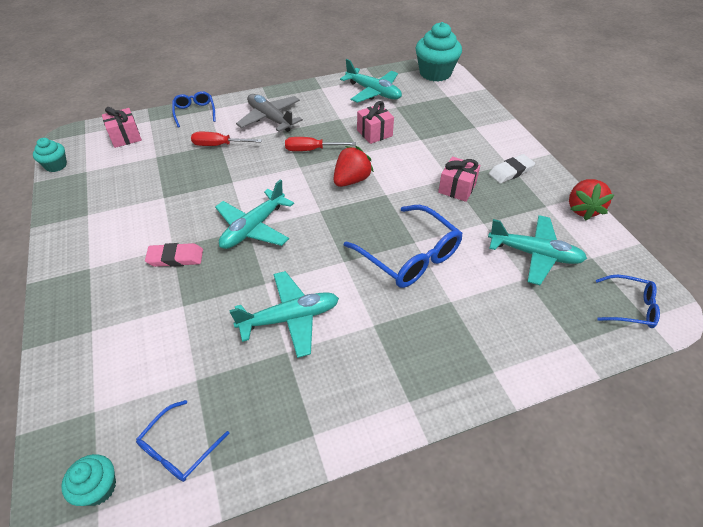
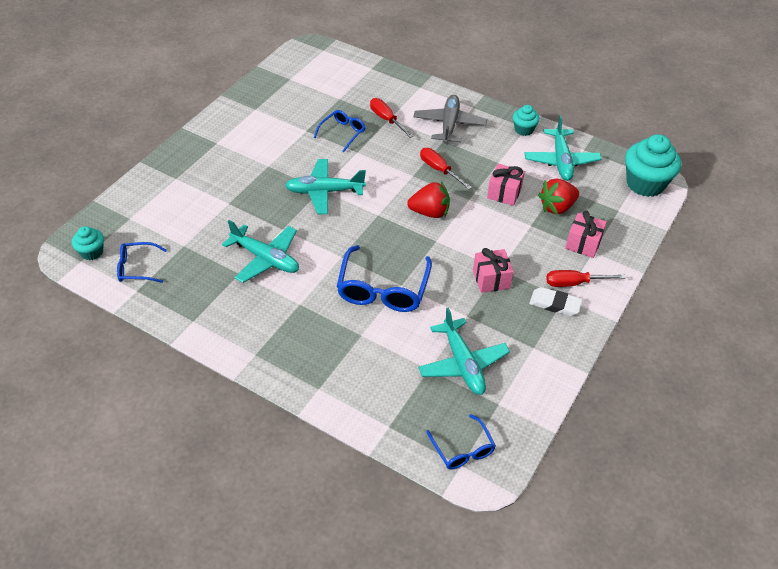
camera: 50 degrees right, 0 degrees up
(56, 165) = (280, 62): turquoise cupcake -> turquoise cupcake (524, 129)
(125, 137) = (341, 70): pink gift -> pink gift (583, 243)
(175, 257) = (261, 173): pink eraser -> none
(195, 112) = (407, 82): blue glasses -> blue glasses (342, 133)
(498, 151) = (574, 283): none -> red screwdriver
(582, 209) = (557, 374): red strawberry -> red strawberry (557, 207)

